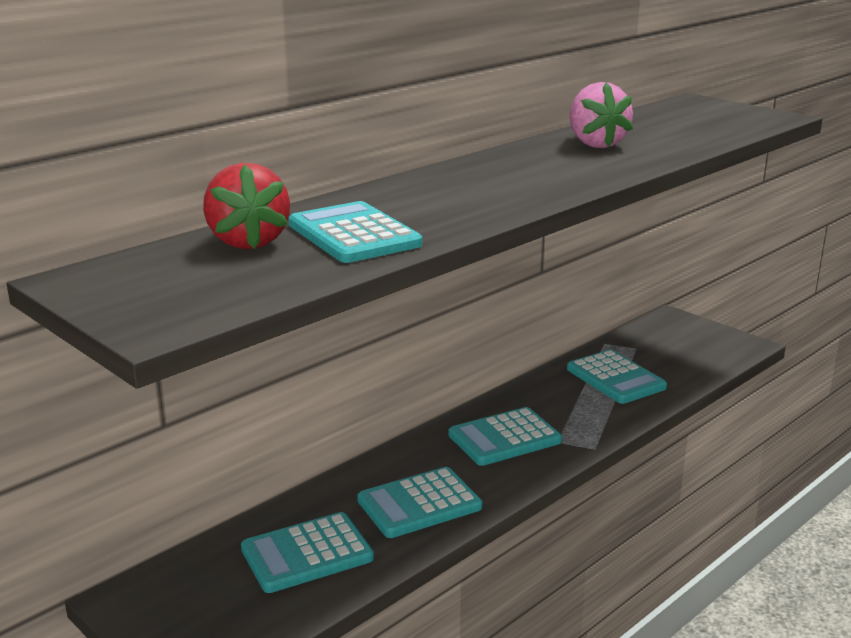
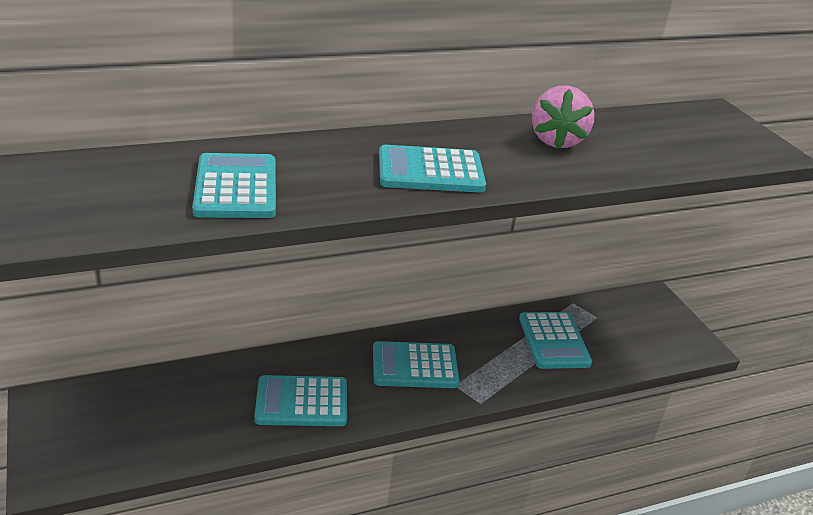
camera: 20 degrees right, 10 degrees up
(248, 242) = (151, 170): red strawberry -> none
(307, 553) = (188, 414): turquoise calculator -> turquoise calculator (430, 171)

